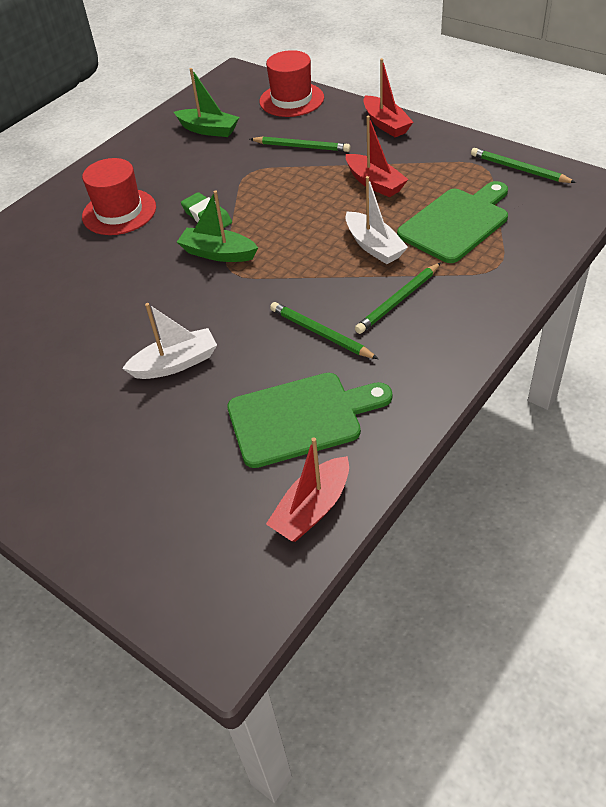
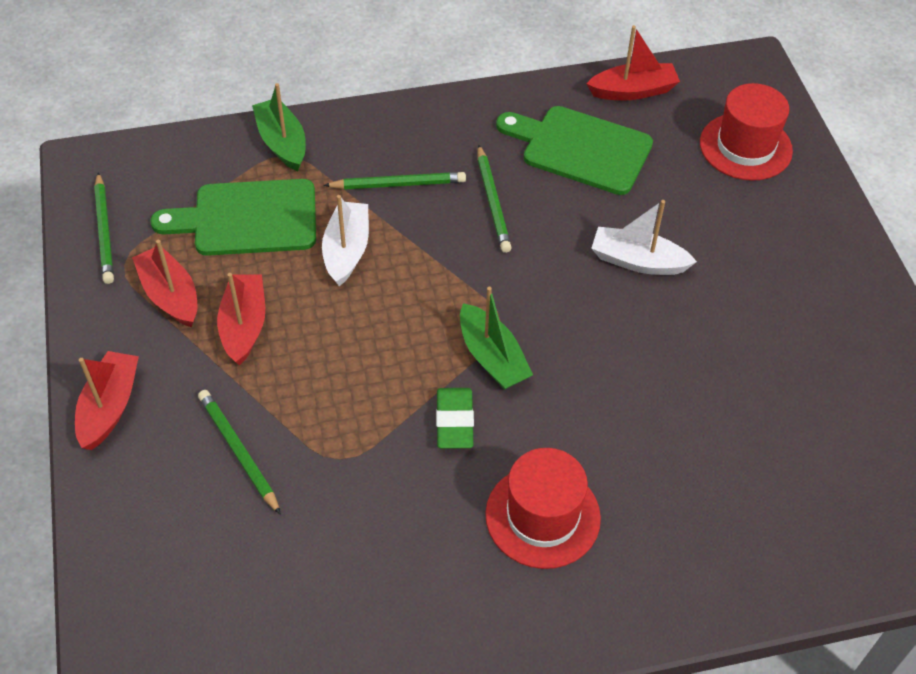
camera: 145 degrees left, 5 degrees up
(209, 130) = (299, 596): green boat -> green boat (282, 142)
(291, 100) = (135, 565): red hat -> red hat (745, 147)
(434, 170) = (170, 295): none -> red boat

